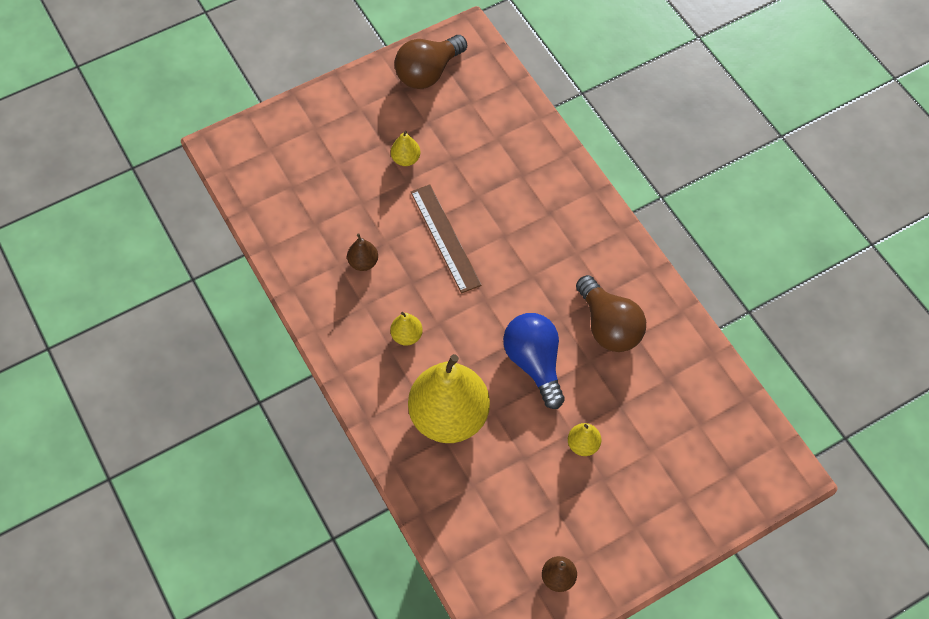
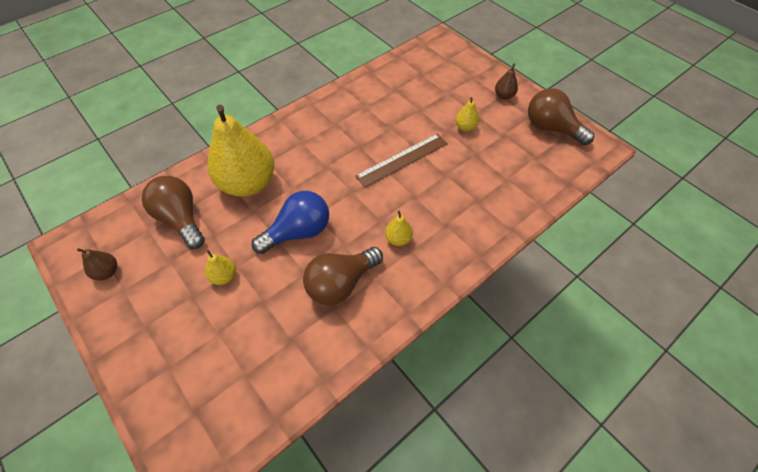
camera: 80 degrees right, 5 degrees down
(363, 262) = (370, 118): brown pear -> brown pear (504, 96)
(407, 336) = (313, 150): yellow pear -> yellow pear (398, 239)
(492, 496) = (181, 219): none -> brown light bulb

